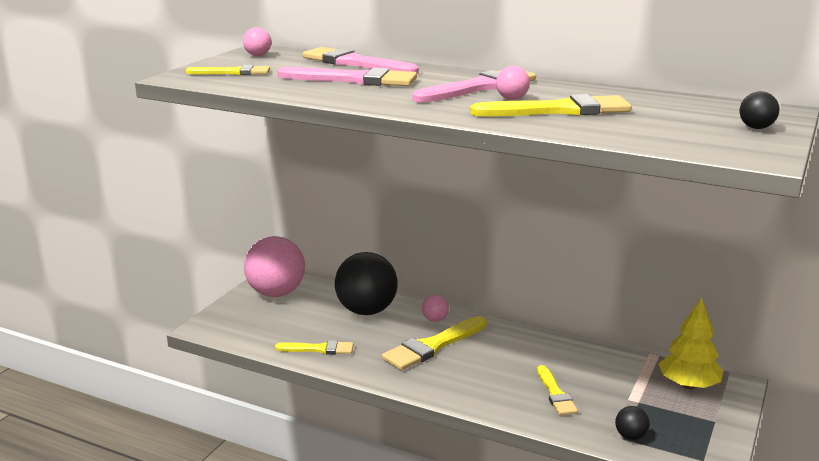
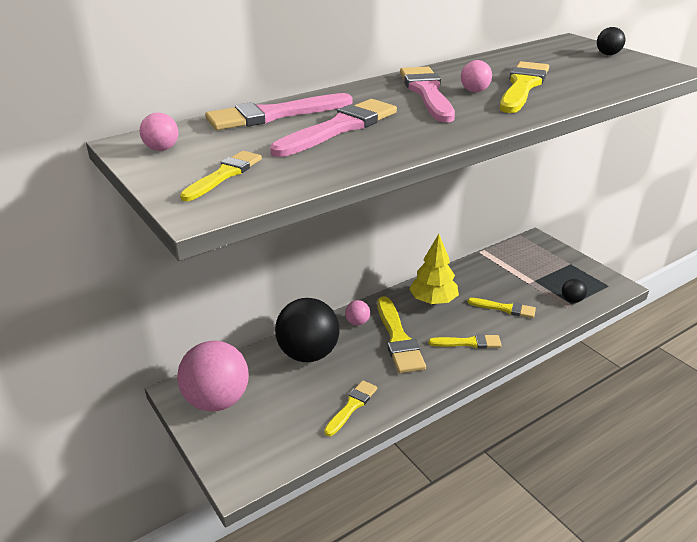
camera: 60 degrees left, 10 degrees up
(469, 385) = (469, 343): none -> yellow brush
(688, 385) = (526, 255): yellow tree -> yellow tree (433, 301)

